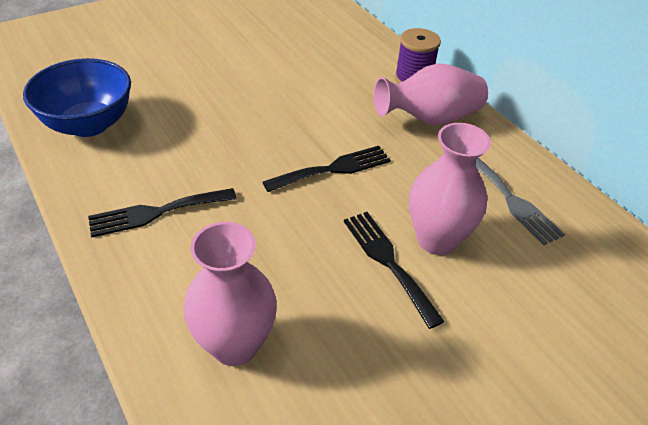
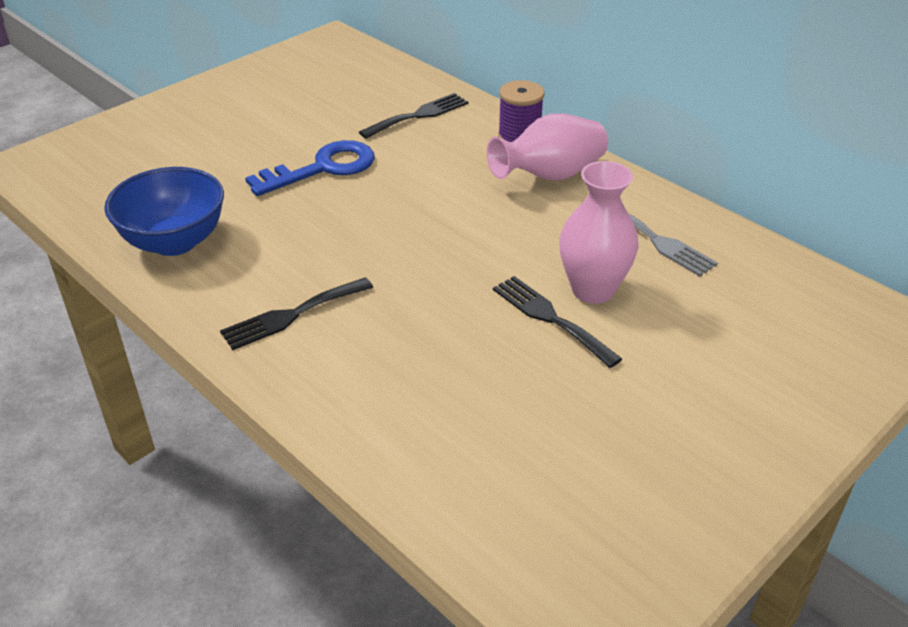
camera: 10 degrees left, 5 degrees down
(235, 344) = (424, 416): pink vase -> none
(237, 79) = (322, 168): none -> blue key
(333, 169) = (464, 242): black fork -> black fork (418, 115)

